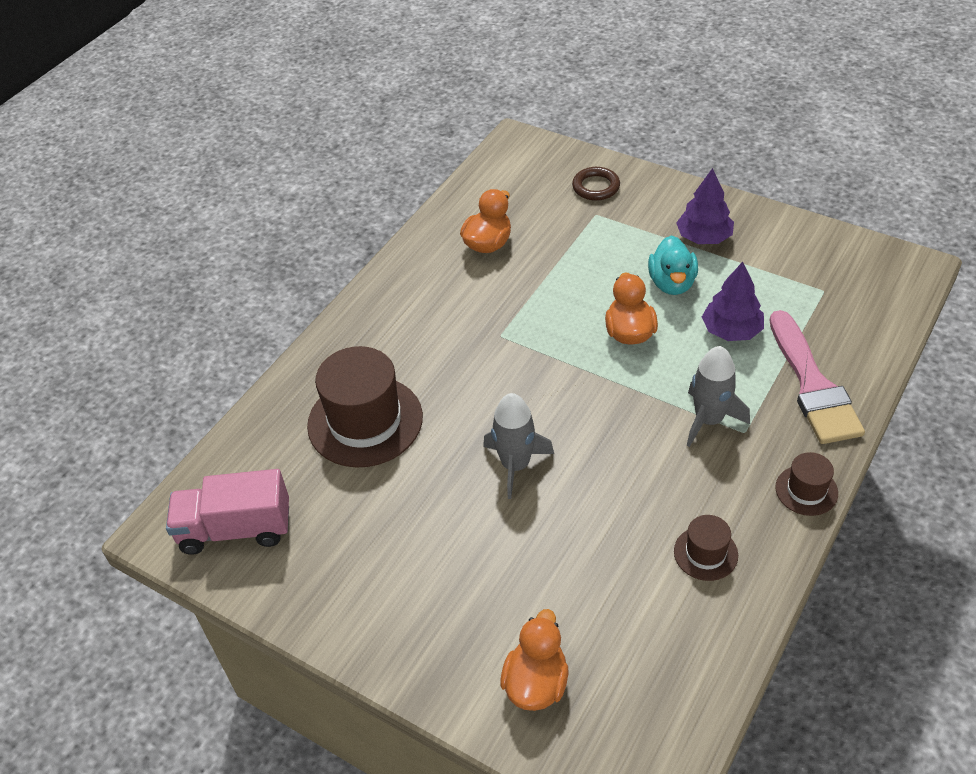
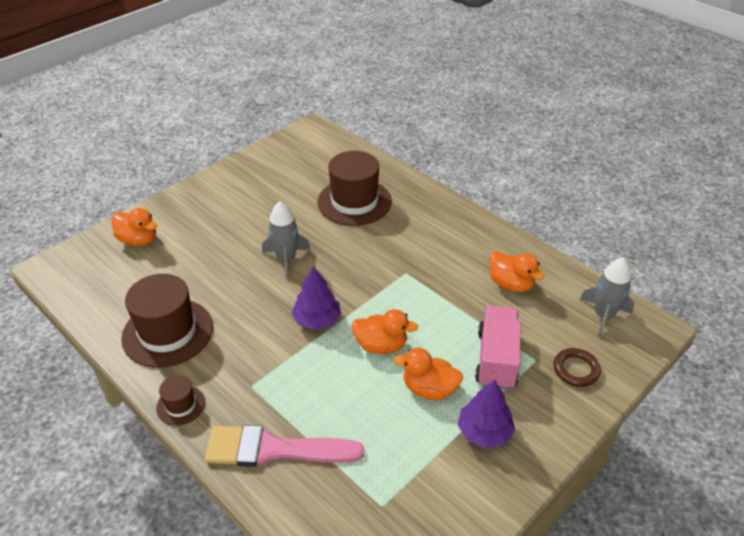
camera: 100 degrees right, 5 degrees down
(236, 529) = (301, 150): pink truck -> pink truck (496, 359)
(672, 283) = (429, 389): turquoise duck -> orange duck
(705, 553) = (167, 332): brown hat -> brown hat, size x2.05
(709, 420) = (273, 368): grey rocket -> grey rocket (603, 316)
(731, 330) = (358, 413): purple tree -> purple tree (317, 320)

